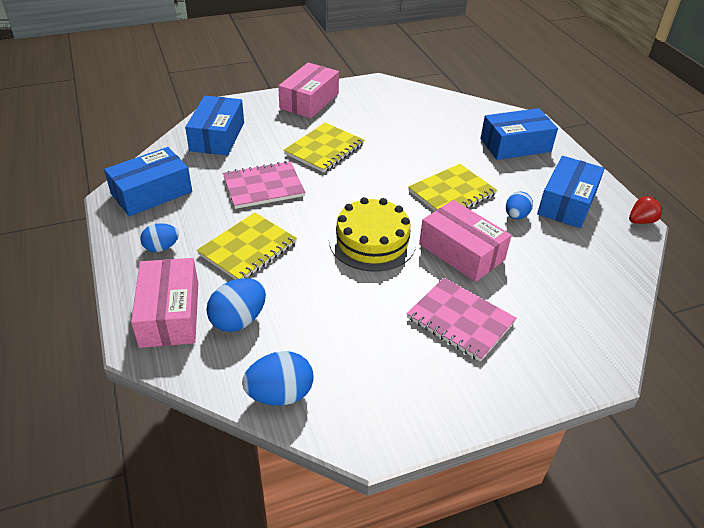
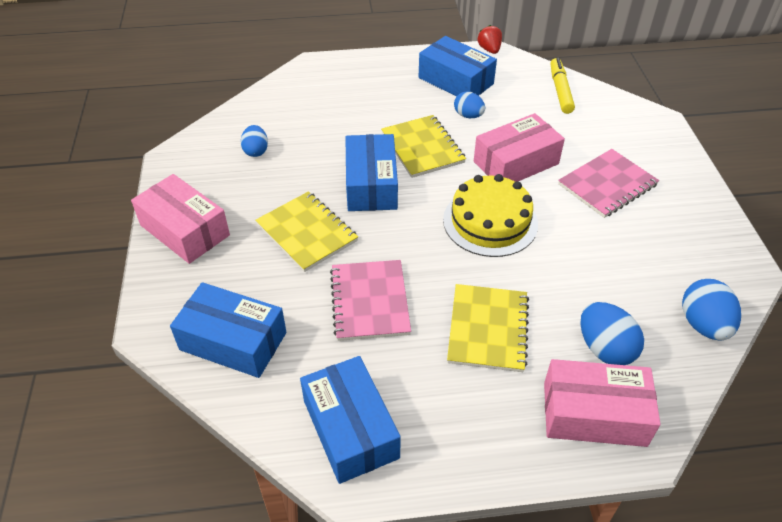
camera: 75 degrees left, 5 degrees up
(161, 248) = (473, 419): blue egg -> blue egg (256, 151)
(248, 249) = (488, 329): yellow notebook -> yellow notebook turned 45 degrees clockwise
(515, 145) = (353, 86): blue box -> blue box (371, 184)
(604, 279) = (560, 90): none -> yellow marker

